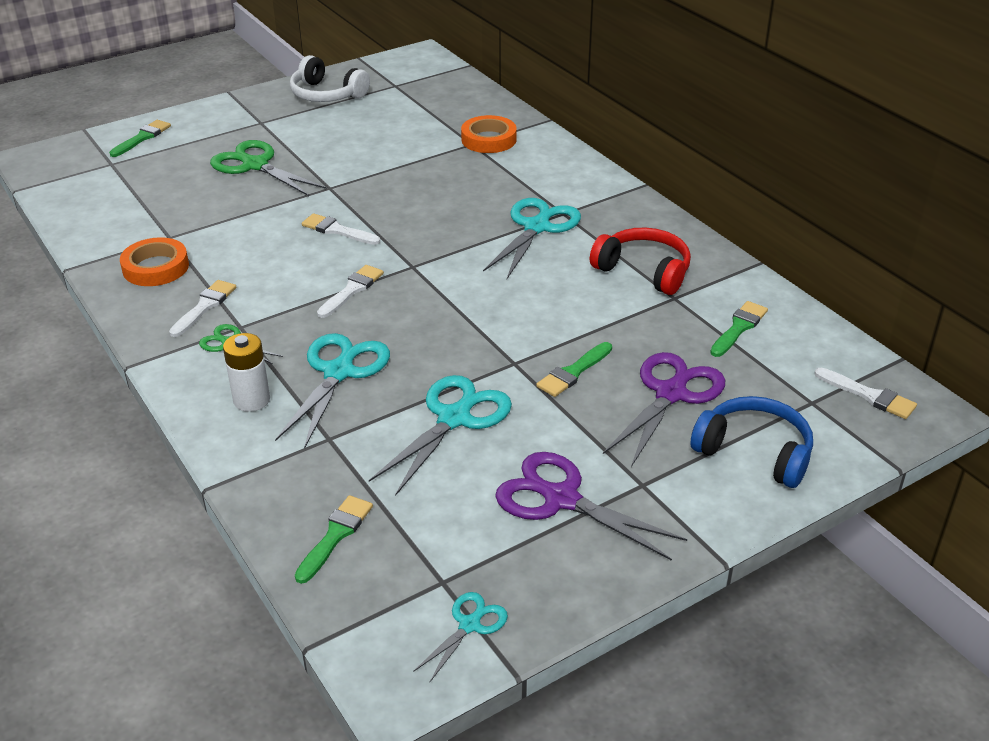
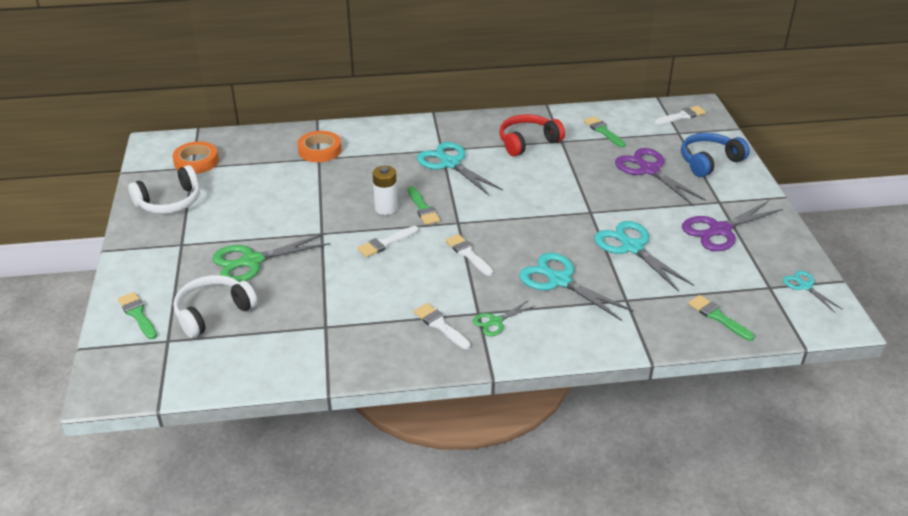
camera: 65 degrees left, 0 degrees up
(156, 267) = (366, 341): orange tape -> orange tape (196, 161)
(163, 171) = (213, 312): none -> white headphones
(251, 400) = (568, 324): white battery -> white battery (386, 208)
(573, 372) = (612, 194): green brush -> green brush (423, 208)

